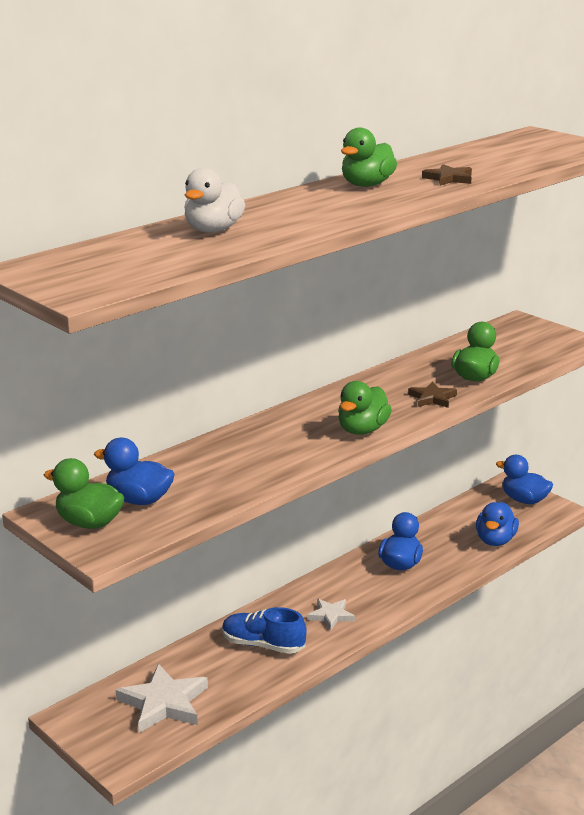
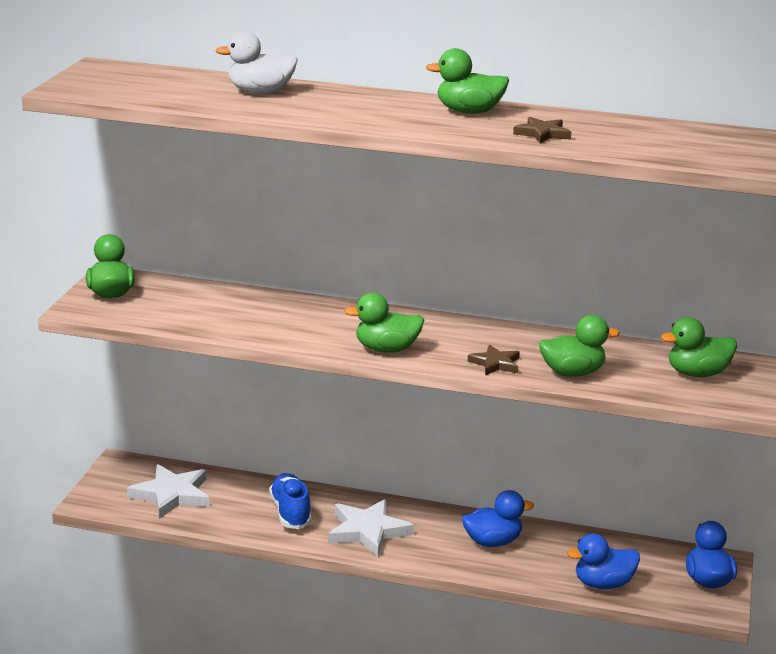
camera: 55 degrees right, 0 degrees up
(139, 500) = (162, 300): blue duck -> none
(331, 616) = (368, 531): white star -> white star, size x1.77
(516, 340) = (697, 373): none -> green duck

